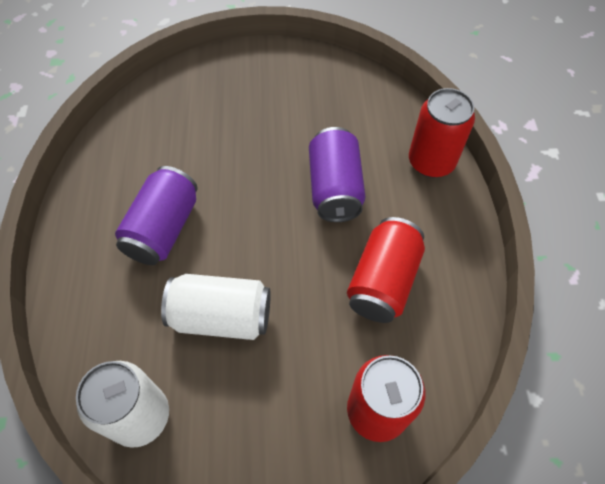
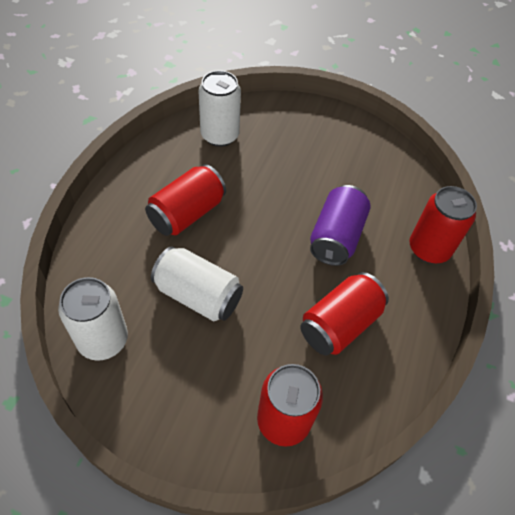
camera: 20 degrees right, 5 degrees down
(156, 124) = (220, 135): none -> white can
(163, 229) = (187, 213): purple can -> red can

